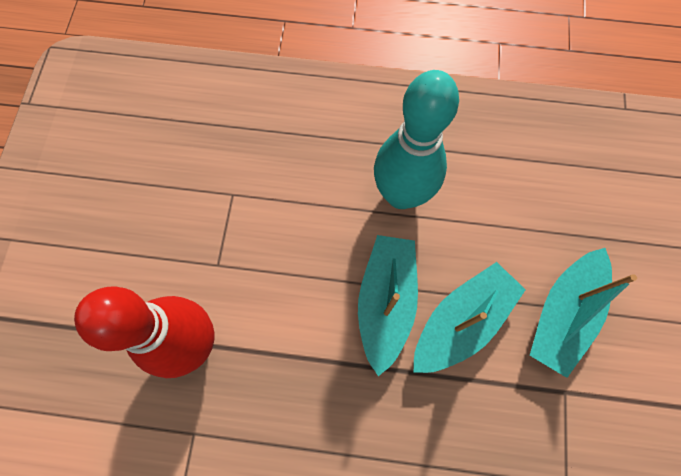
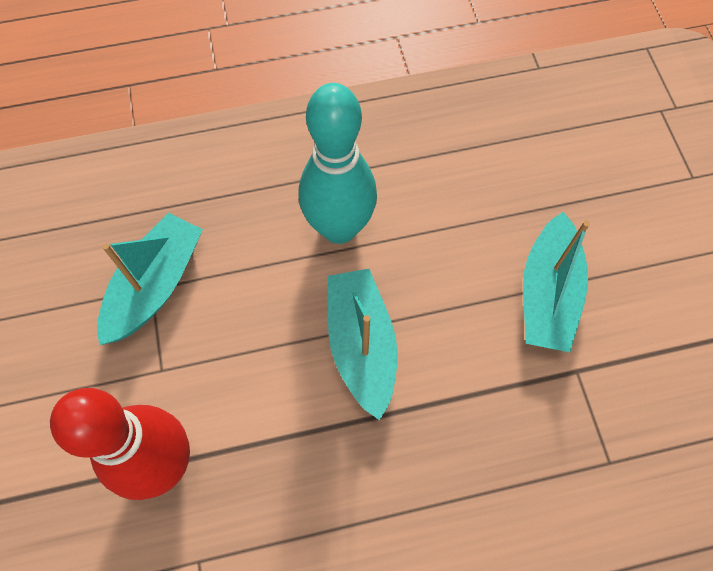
camera: 20 degrees left, 5 degrees down
(461, 322) = (447, 337): turquoise boat -> turquoise boat (155, 286)

